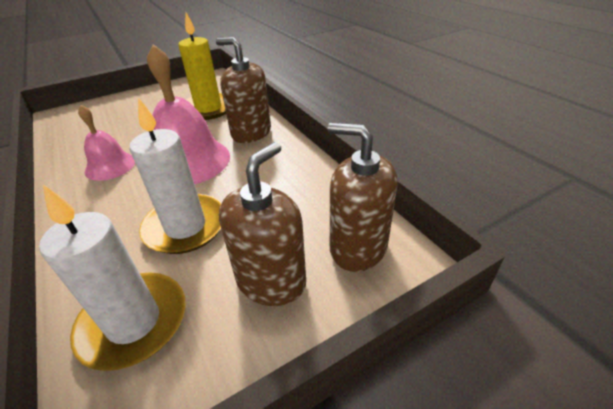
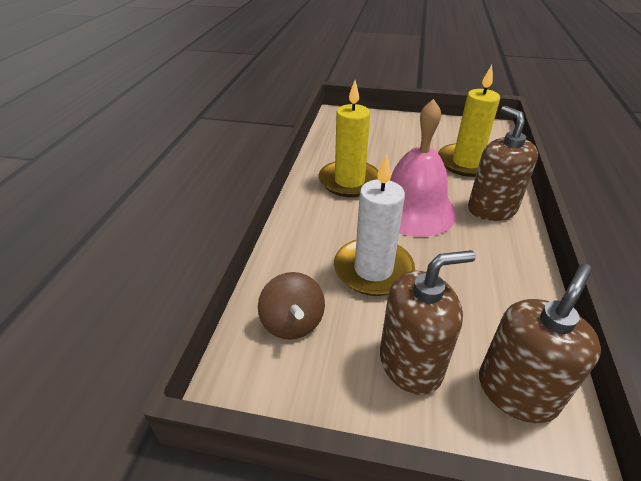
camera: 40 degrees right, 0 degrees up
(110, 166) = (349, 181): pink bell -> yellow candle
(134, 322) = (292, 322): white candle -> brown spinning top
(358, 247) = (516, 391): brown soap dispenser -> brown soap dispenser turned 60 degrees clockwise

